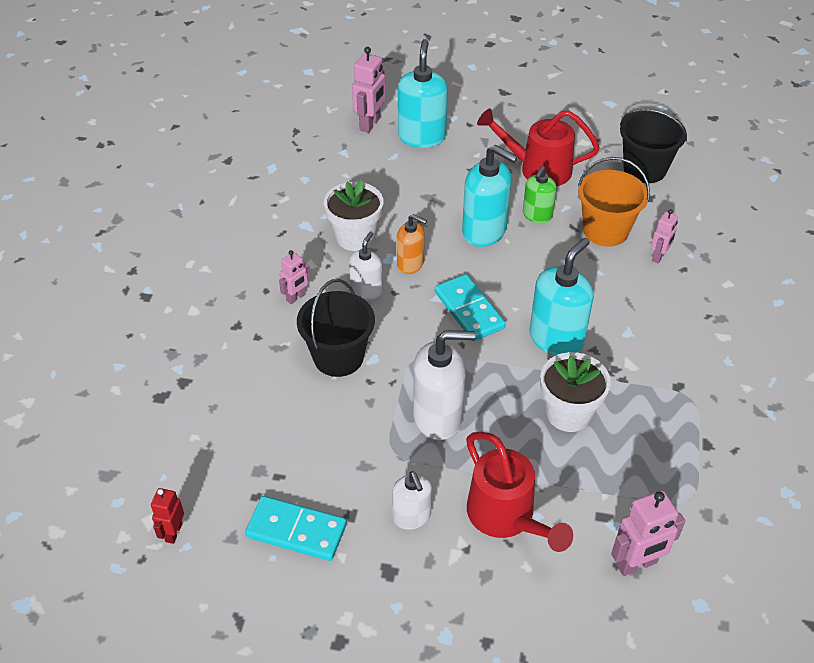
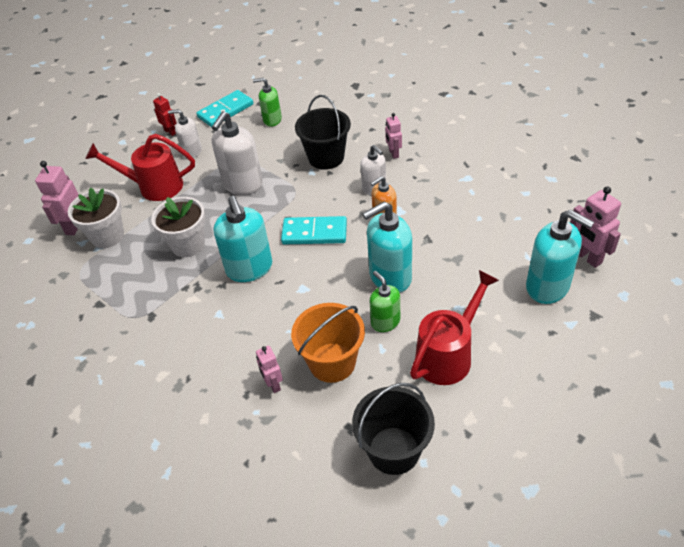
camera: 125 degrees right, 0 degrees up
(173, 532) = (264, 74): red robot -> red robot (170, 132)
(290, 456) = (272, 120): none -> green soap dispenser
(355, 237) = (435, 199): white flower pot -> white flower pot (107, 236)

